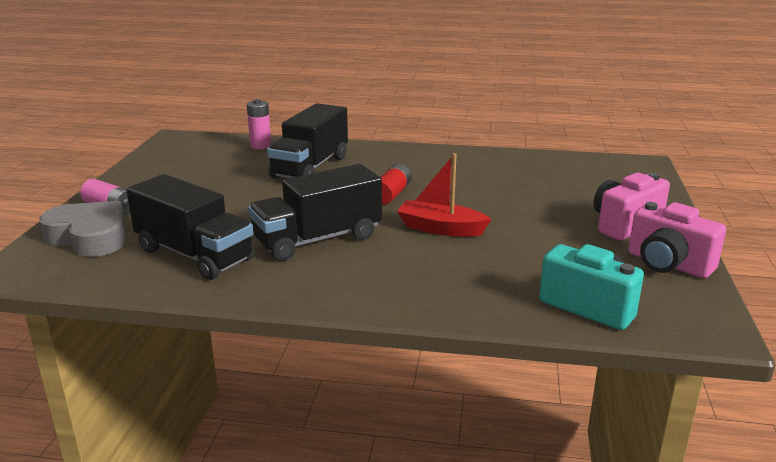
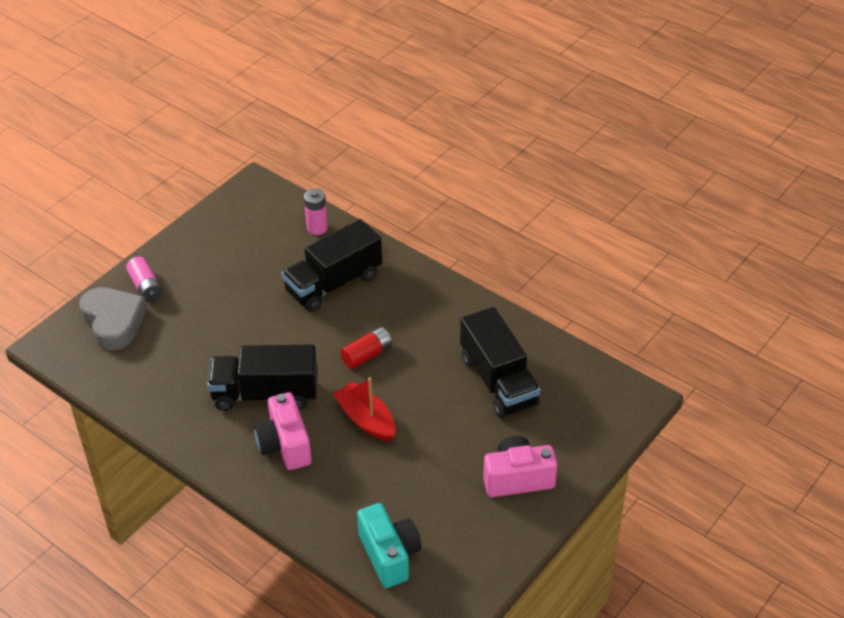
camera: 30 degrees right, 20 degrees up
(194, 255) = (170, 376): black truck -> black truck (498, 381)
(668, 264) = (496, 540): pink camera -> pink camera (285, 445)

